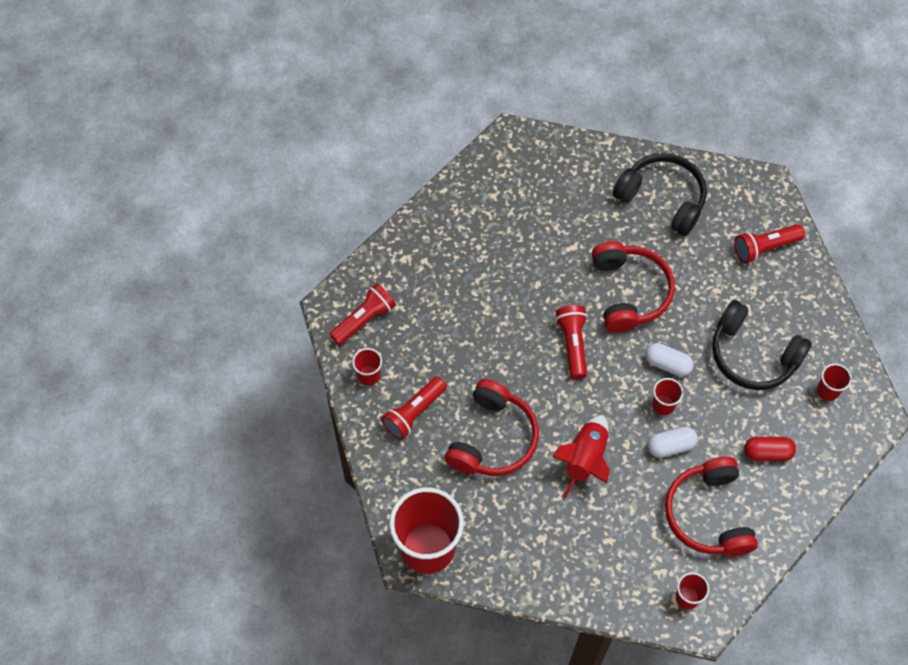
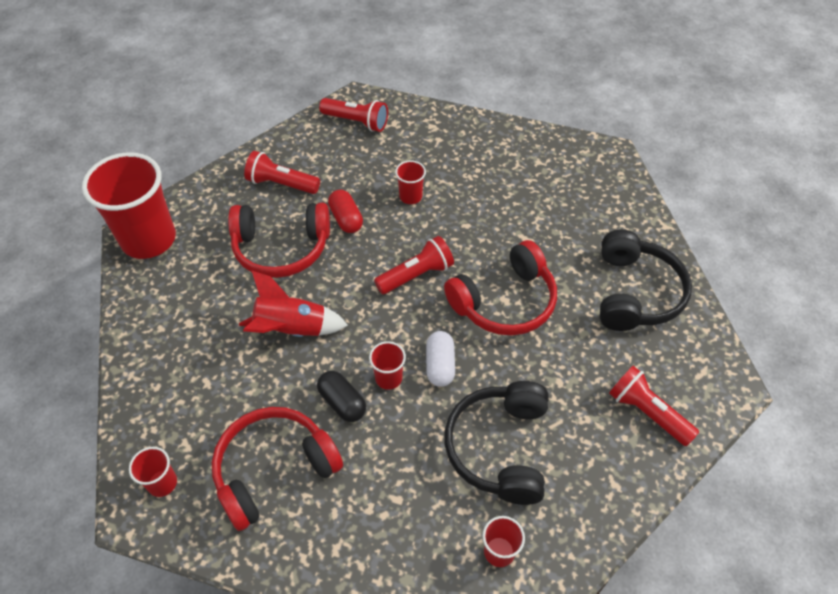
camera: 65 degrees right, 10 degrees down
(369, 375) = (304, 143): red cup -> red cup (410, 196)
(671, 446) = (342, 402): white capsule -> black capsule
(767, 453) = (380, 508): red capsule -> red capsule (346, 219)

